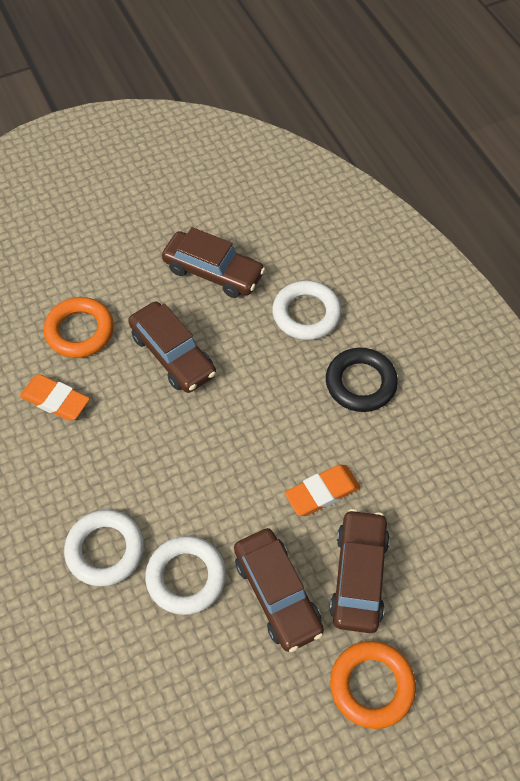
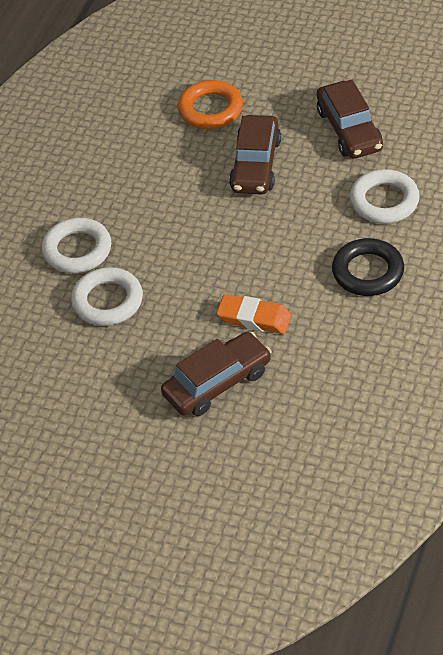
camera: 50 degrees right, 10 degrees down
(55, 400) = (146, 142): orange eraser -> none
(277, 594) = (152, 353): brown car -> none
(372, 686) = (148, 447): orange ring -> none

